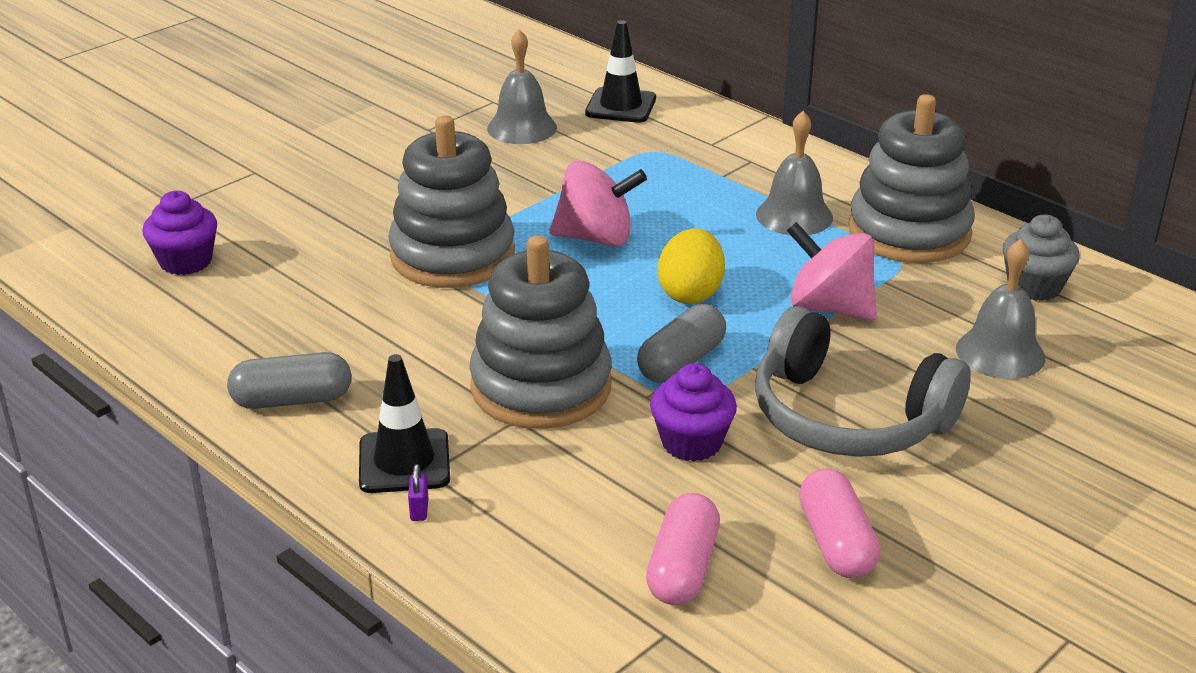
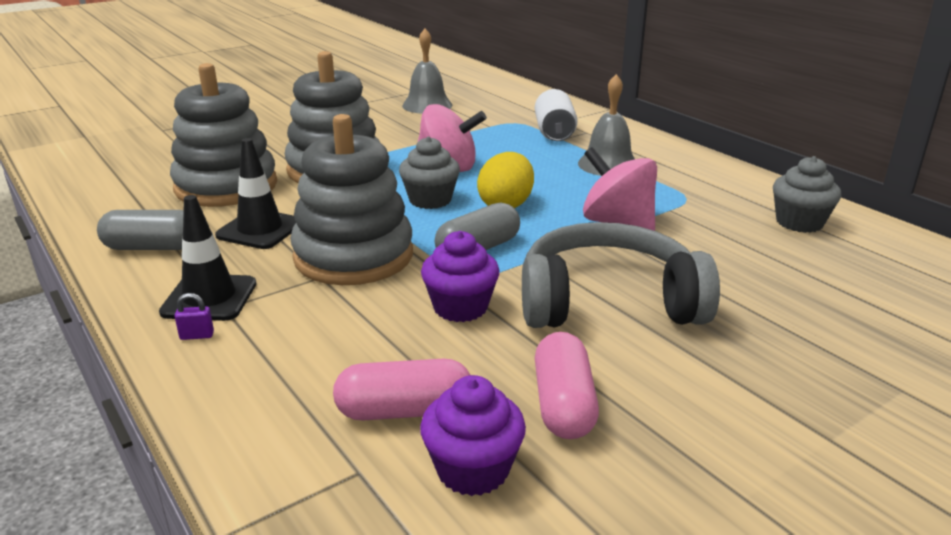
camera: 10 degrees right, 5 degrees down
(186, 261) = (144, 159): purple cupcake -> purple cupcake (473, 469)
(419, 510) = (197, 335): purple padlock -> purple padlock turned 75 degrees clockwise
(595, 294) = (430, 200): none -> grey cupcake
(621, 106) = (503, 98): black traffic cone -> black traffic cone (260, 229)
(682, 568) = (404, 411): pink capsule -> pink capsule turned 60 degrees clockwise
(711, 166) = (554, 133): none -> white can
(847, 417) = (608, 301): grey headphones -> grey headphones turned 135 degrees clockwise
(909, 232) = (698, 180): grey stacking toy -> grey stacking toy (226, 186)
(1000, 353) = (760, 266): grey bell -> none

